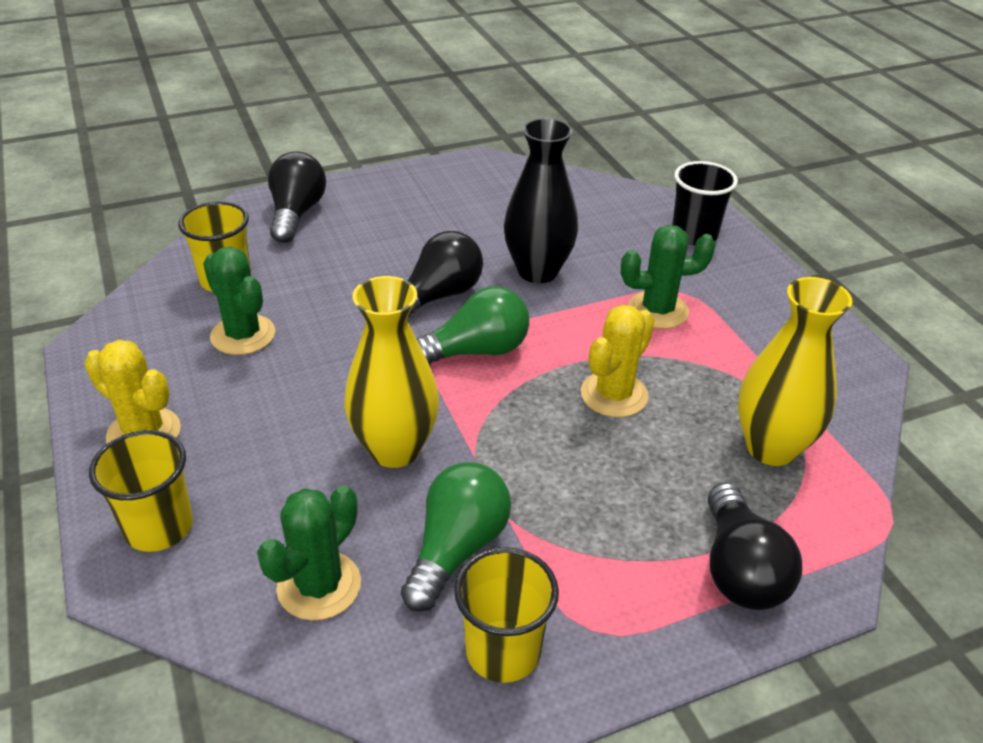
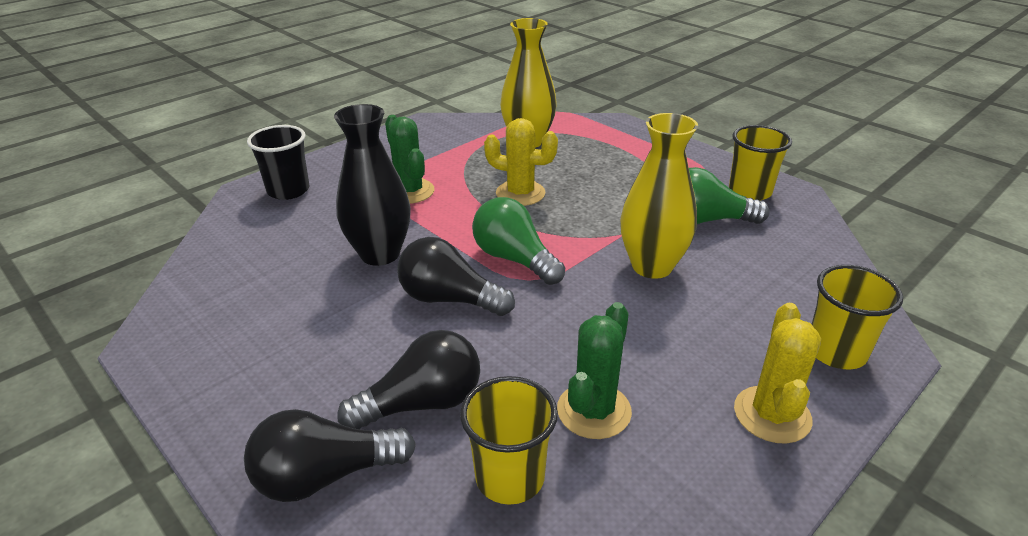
camera: 110 degrees left, 5 degrees down
(319, 586) = (787, 260): green cactus -> none
(740, 569) = (627, 141): black light bulb -> black light bulb (422, 403)

